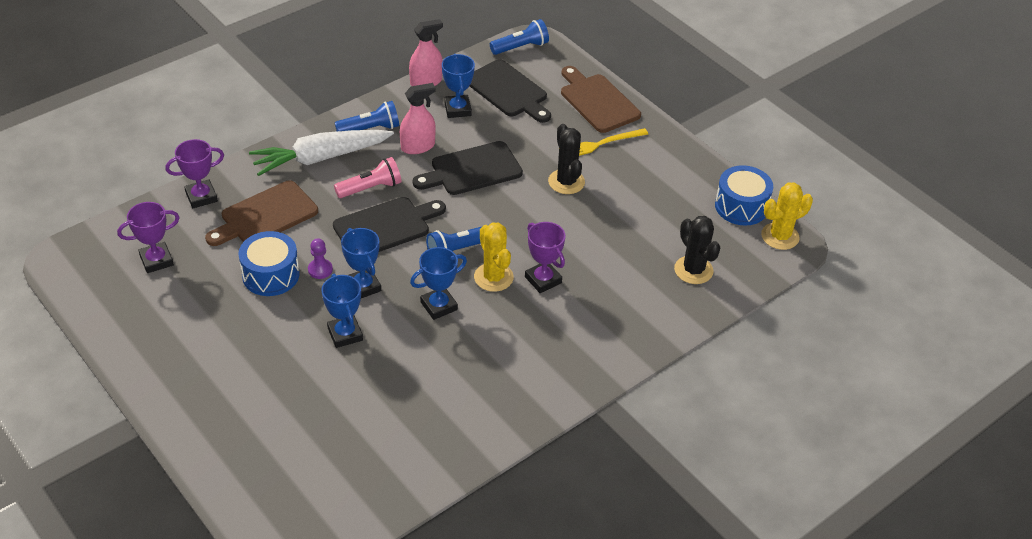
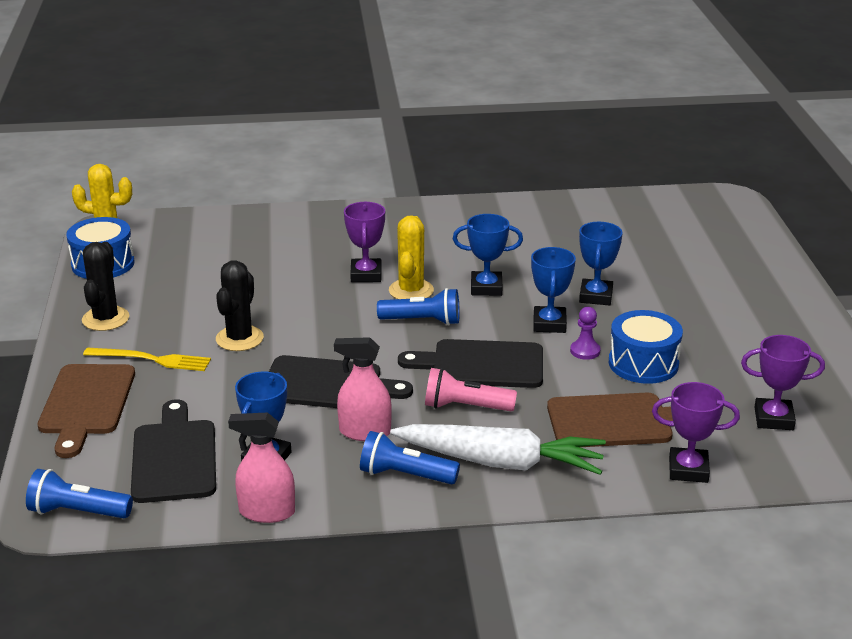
camera: 145 degrees left, 15 degrees down
(693, 270) = (221, 239): black cactus -> black cactus (105, 319)

